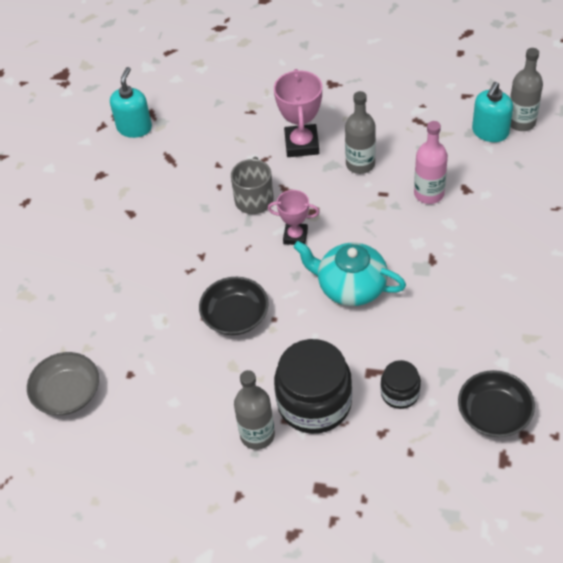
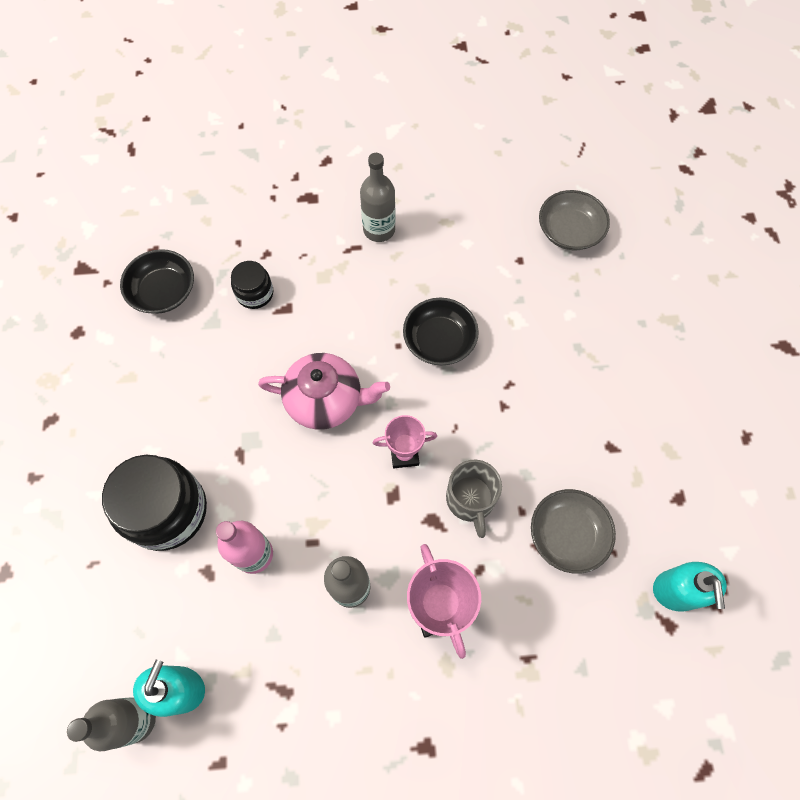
camera: 160 degrees right, 15 degrees up
(192, 168) = (567, 535): none -> grey bowl
(314, 403) = (334, 268): black jar -> black jar (167, 510)
(350, 286) = (326, 400): turquoise teapot -> pink teapot

